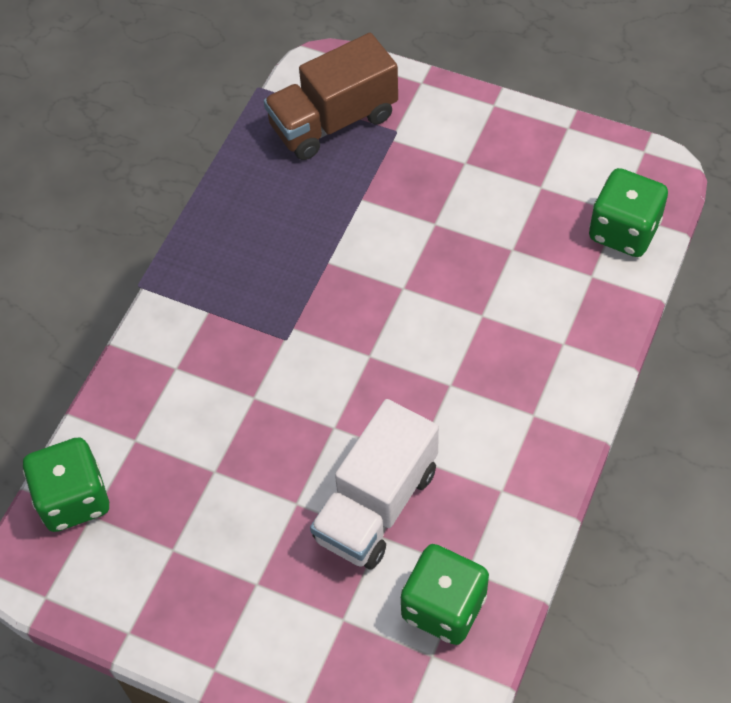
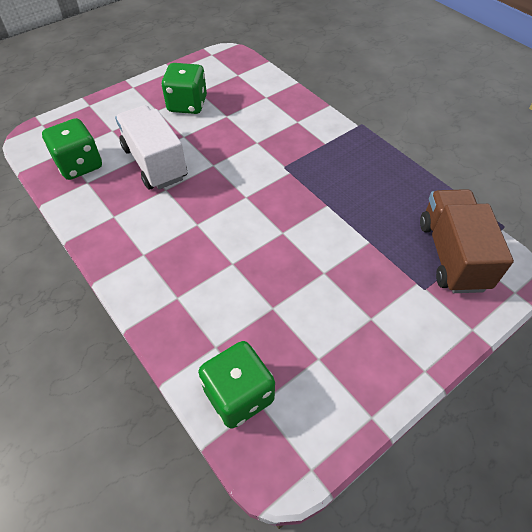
camera: 115 degrees right, 5 degrees down
(73, 499) = (250, 72): green dice -> green dice (187, 104)

